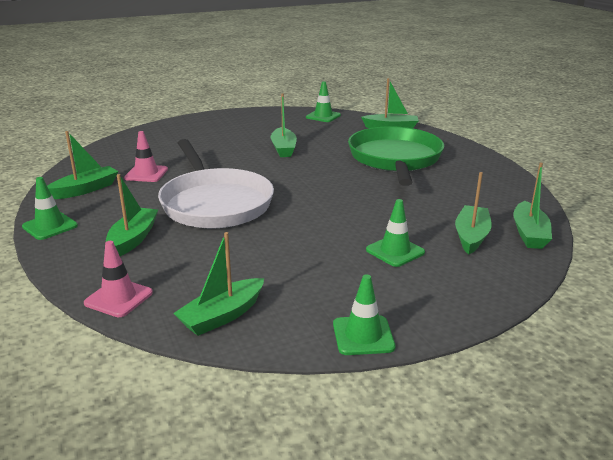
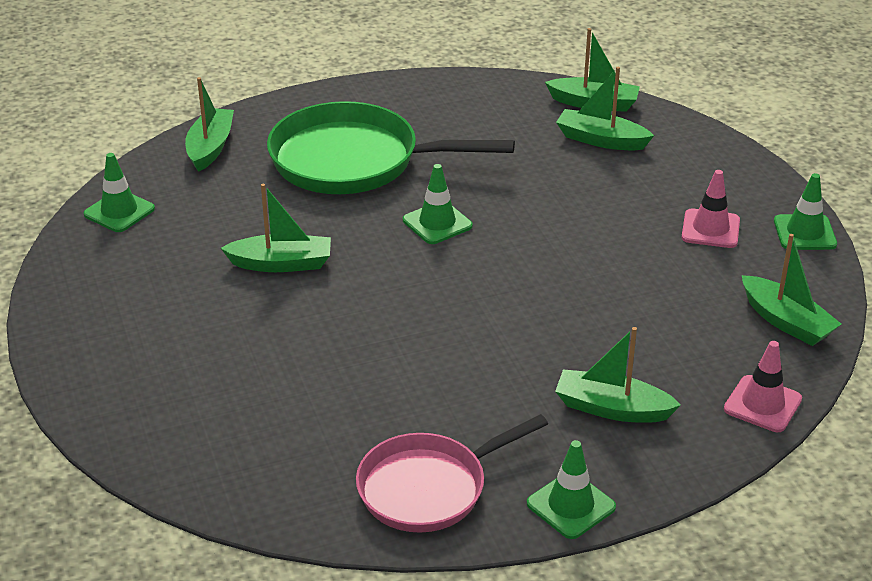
camera: 85 degrees left, 10 degrees up
(85, 189) = (429, 487): green boat -> pink pan
(146, 174) = (368, 419): pink traffic cone -> pink traffic cone (710, 229)
(215, 203) = (496, 335): white pan -> none
(395, 251) = (638, 195): green traffic cone -> green traffic cone (437, 223)

